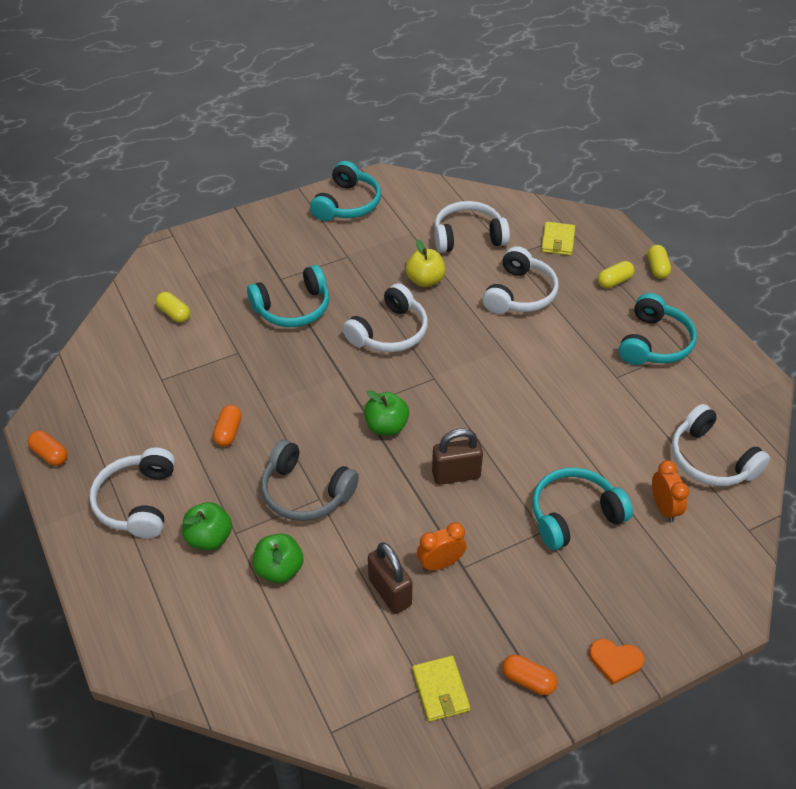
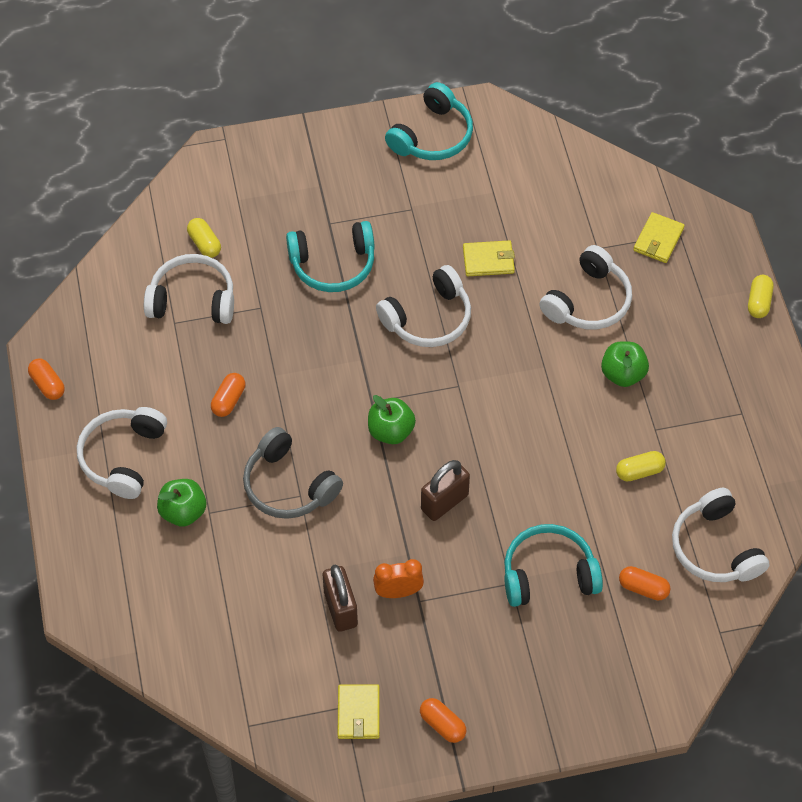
camera: 15 degrees right, 10 degrees up
(279, 569) = (242, 560): green apple -> green apple (623, 374)
(425, 280) = (488, 260): yellow apple -> yellow wallet
(456, 475) = (444, 502): brown padlock -> brown padlock turned 45 degrees counterclockwise
(468, 237) = (556, 212): white headphones -> white headphones (192, 300)
(614, 281) = (702, 308): yellow capsule -> yellow capsule (639, 471)
(615, 661) = (531, 728): orange heart -> none
(654, 343) = (714, 397): turquoise headphones -> none
(664, 508) = (643, 588): orange clock -> orange capsule

